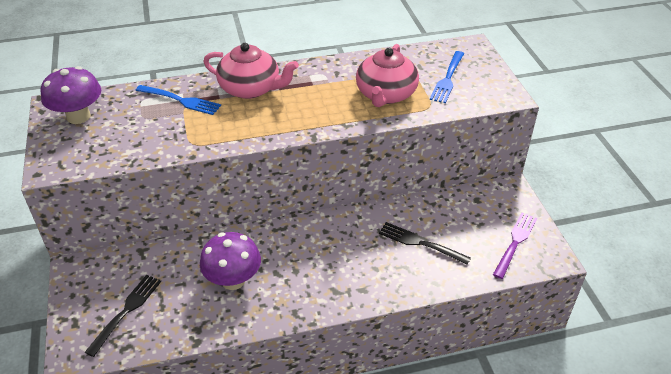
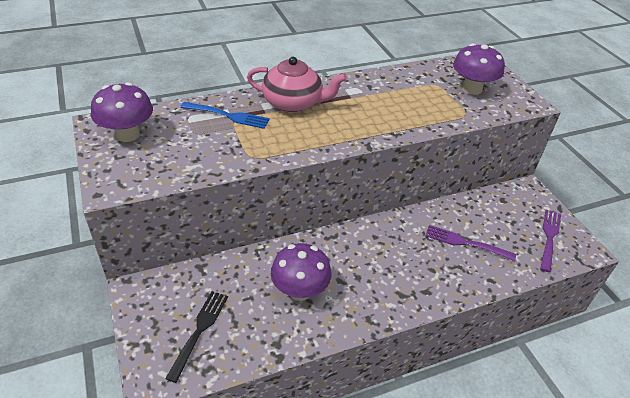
camera: 10 degrees left, 0 degrees up
(385, 94) = (421, 105): pink teapot -> none
(421, 243) = (466, 243): black fork -> purple fork
(447, 78) = (472, 89): blue fork -> purple mushroom

